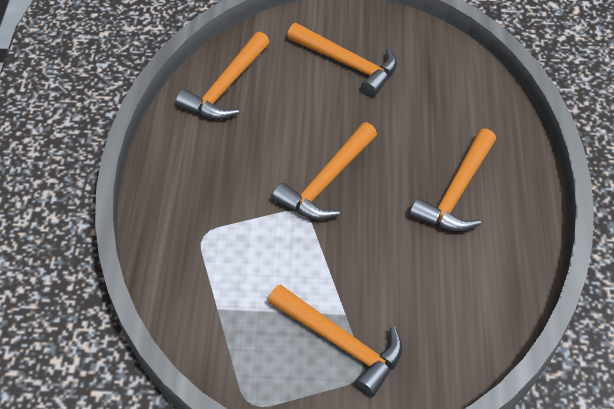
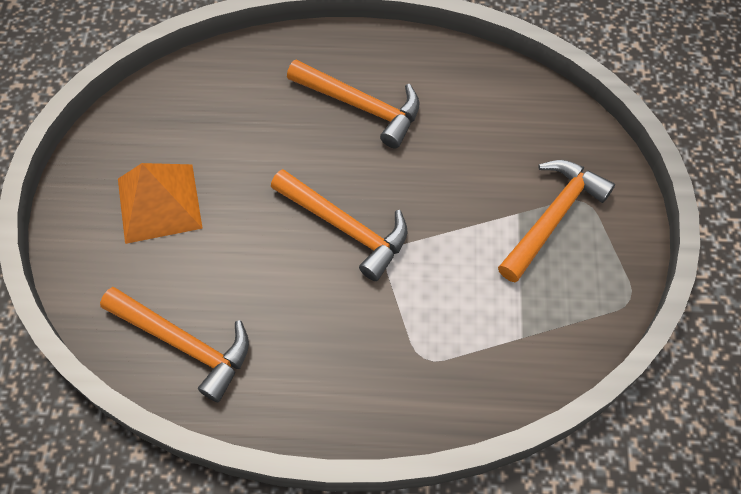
camera: 90 degrees left, 10 degrees up
(347, 64) = (159, 203): orange hammer -> orange pyramid

